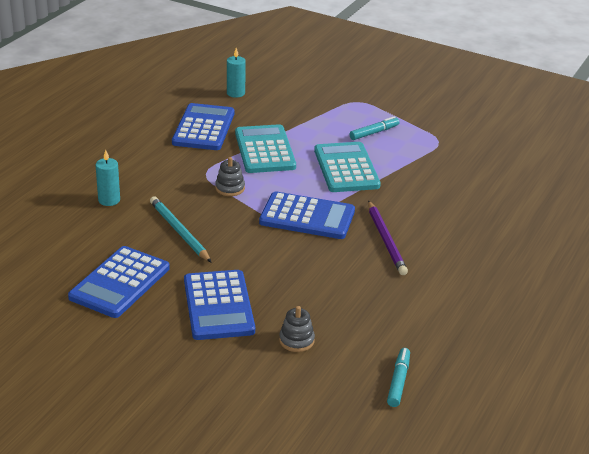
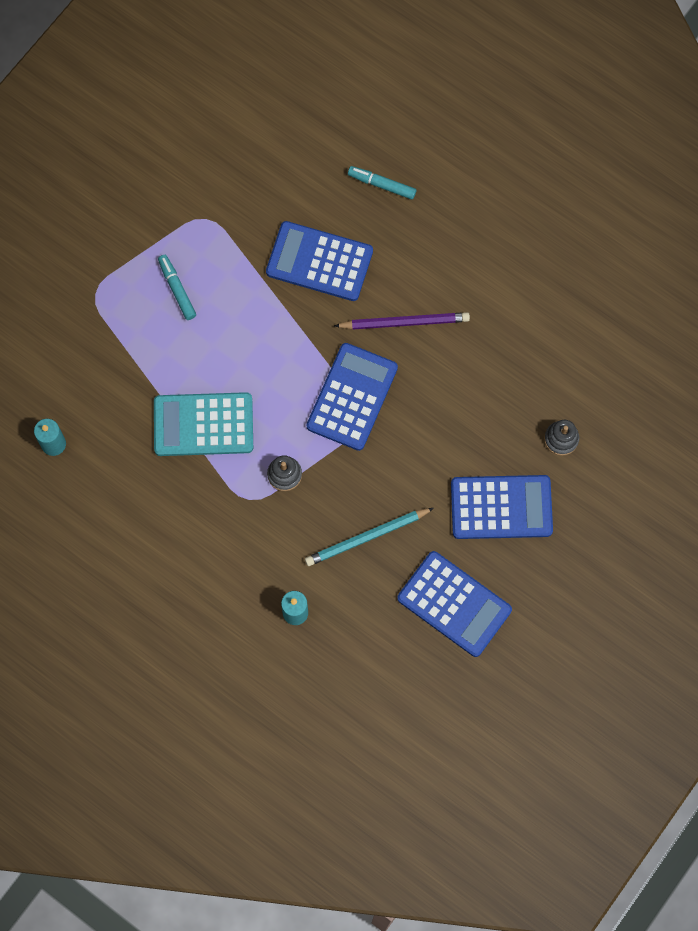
camera: 80 degrees left, 40 degrees up
(203, 128) = (141, 493): blue calculator -> blue calculator (319, 262)
(346, 168) = (255, 337): turquoise calculator -> none
(398, 381) = (626, 357): turquoise marker -> turquoise marker (382, 184)

